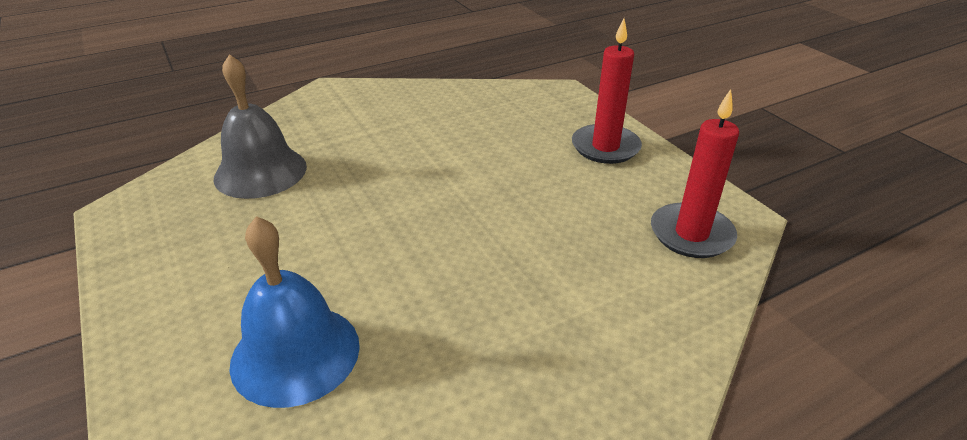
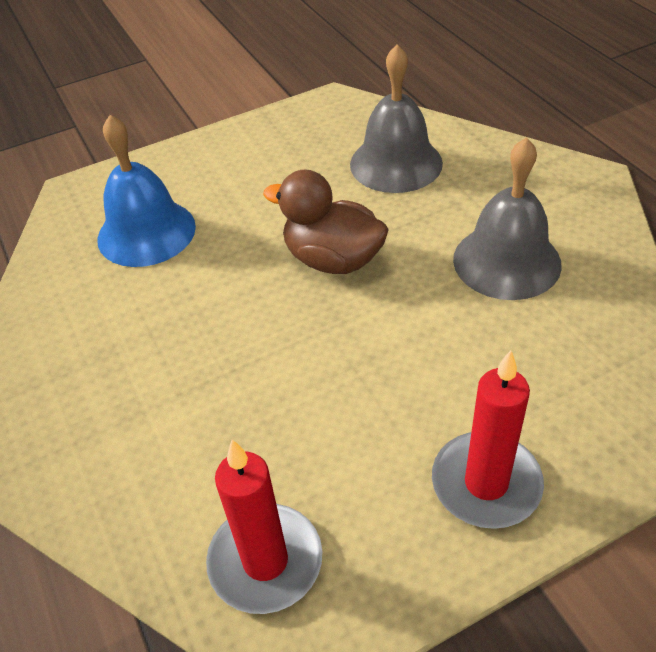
camera: 95 degrees right, 10 degrees up
(386, 207) = (333, 259): none -> brown duck
(409, 127) = (506, 261): none -> grey bell

